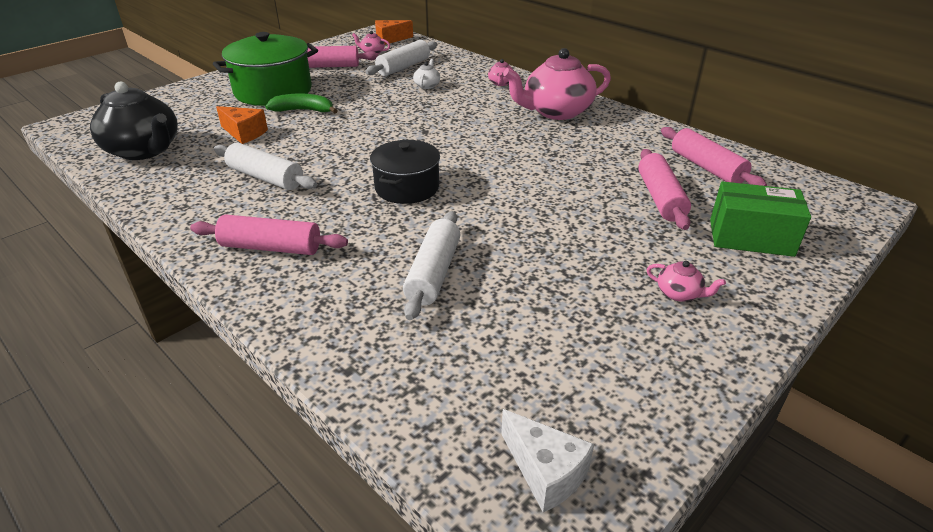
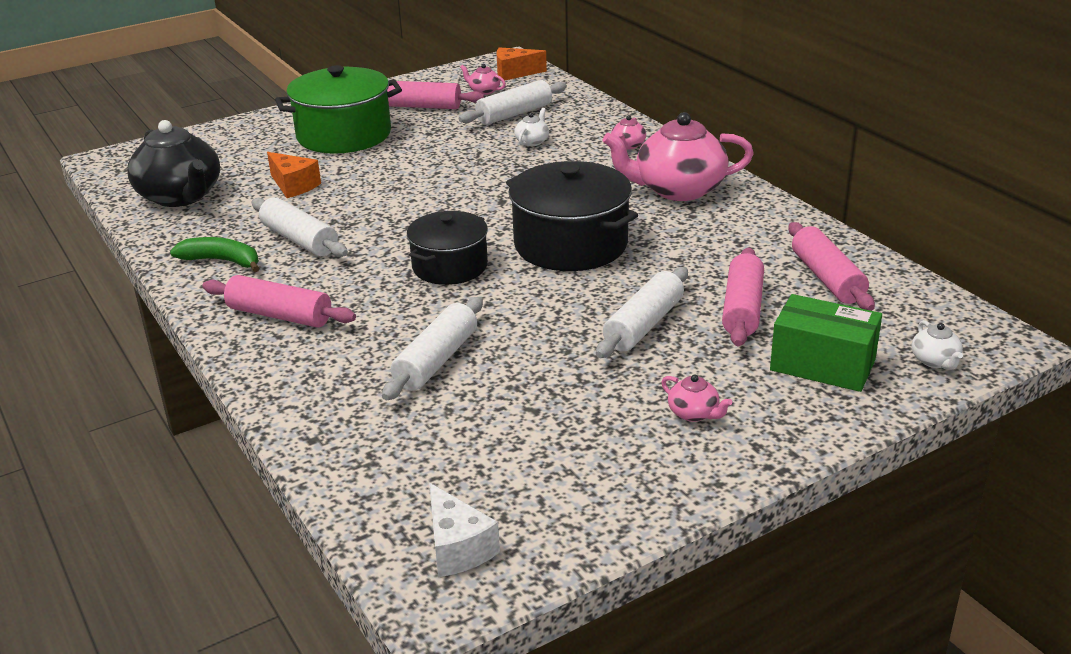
camera: 15 degrees right, 5 degrees down
(303, 110) = (370, 163): green banana -> green banana (222, 261)
(497, 160) = (571, 244): none -> black pot
(592, 220) = (643, 325): none -> white rolling pin
(829, 224) = (935, 361): none -> white teapot

